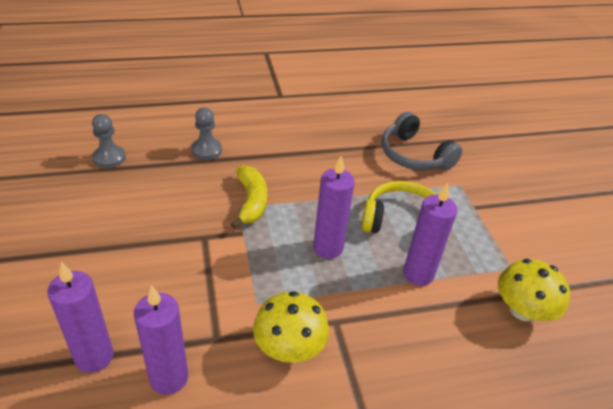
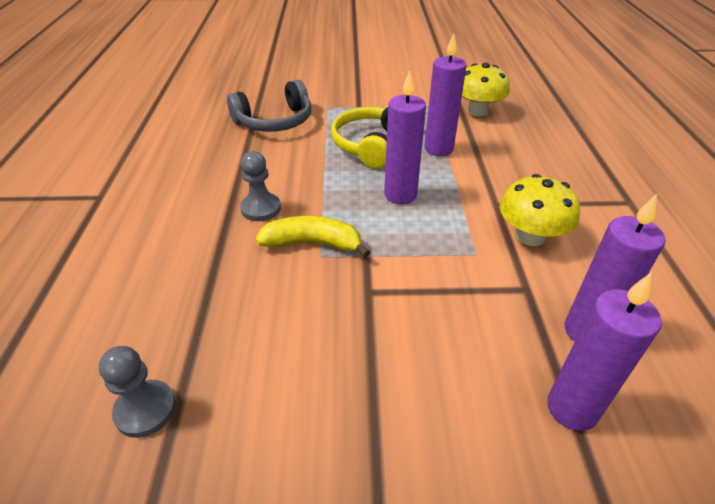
camera: 75 degrees left, 0 degrees up
(206, 150) = (187, 279): grey pawn -> grey pawn (261, 208)

